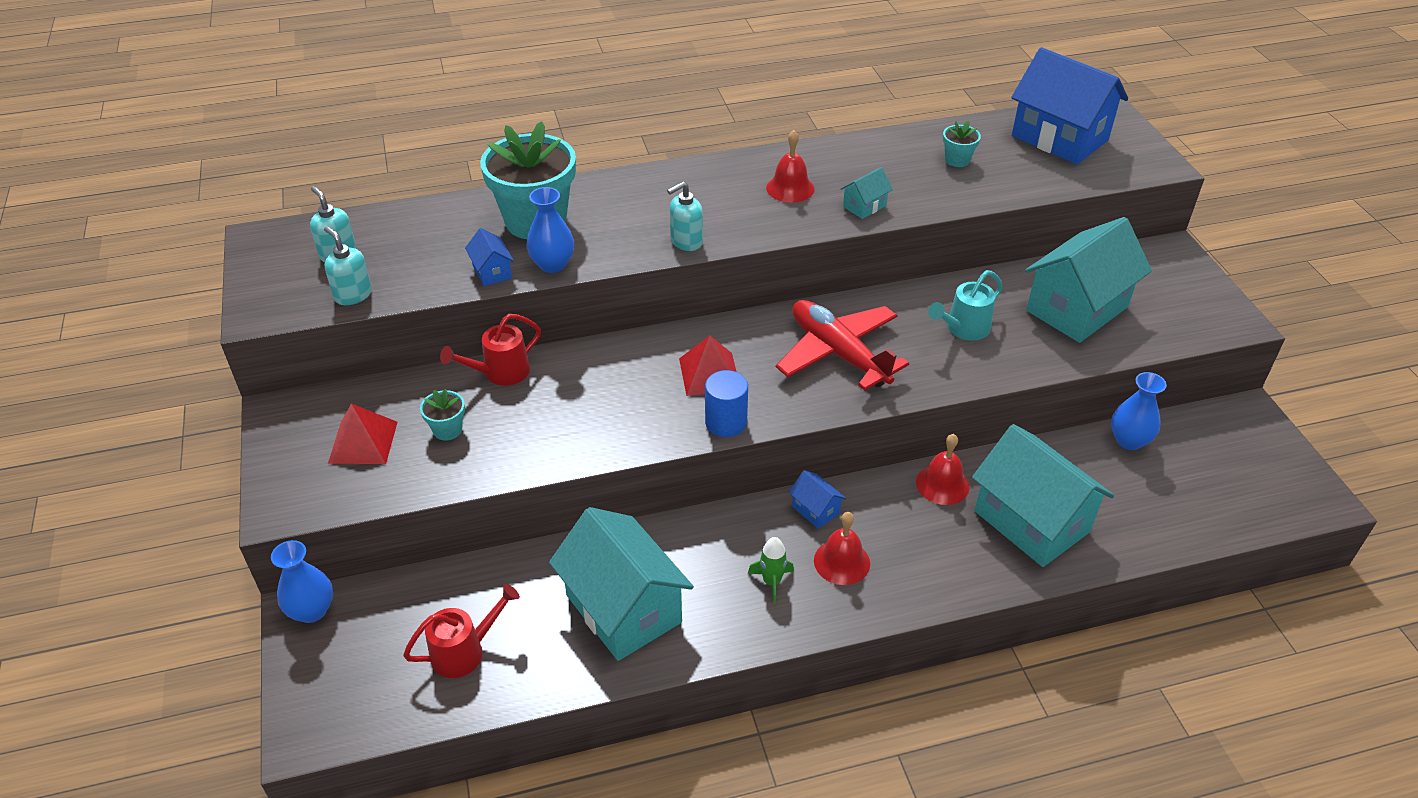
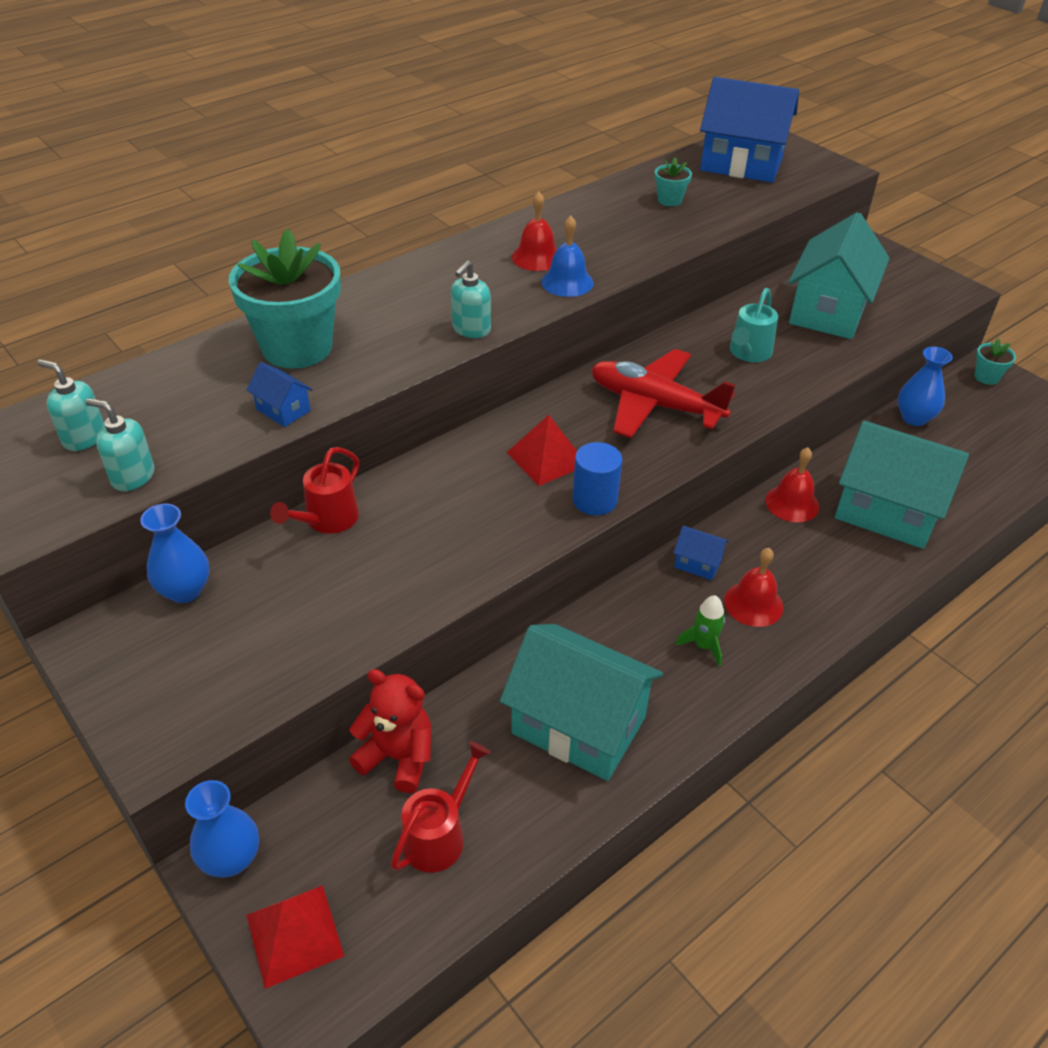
camera: 25 degrees left, 0 degrees up
(363, 442) = (213, 642): red pyramid -> red pyramid (294, 935)
(447, 430) = (306, 598): turquoise flower pot -> turquoise flower pot (986, 377)
(470, 581) = (398, 757): none -> red teddy bear
(552, 264) = (346, 386): blue vase -> blue vase (185, 590)
(800, 218) = (567, 282): none -> blue bell
(864, 206) = (618, 257): turquoise house -> none

